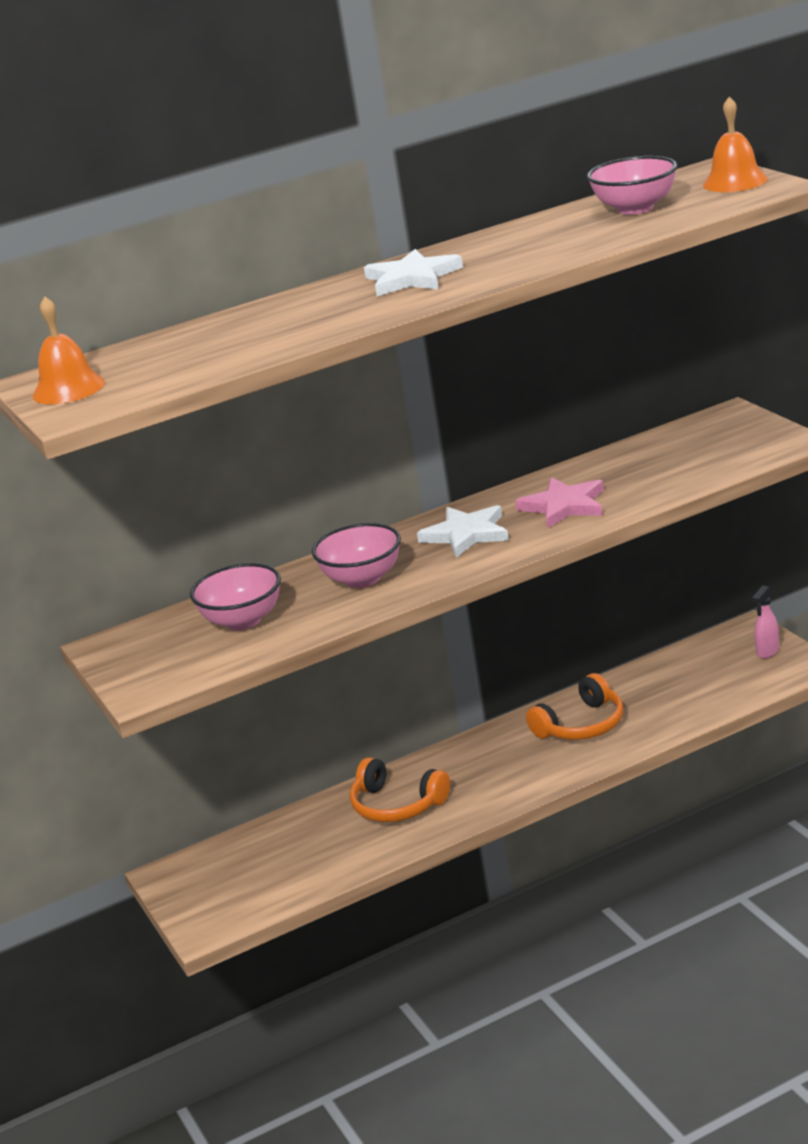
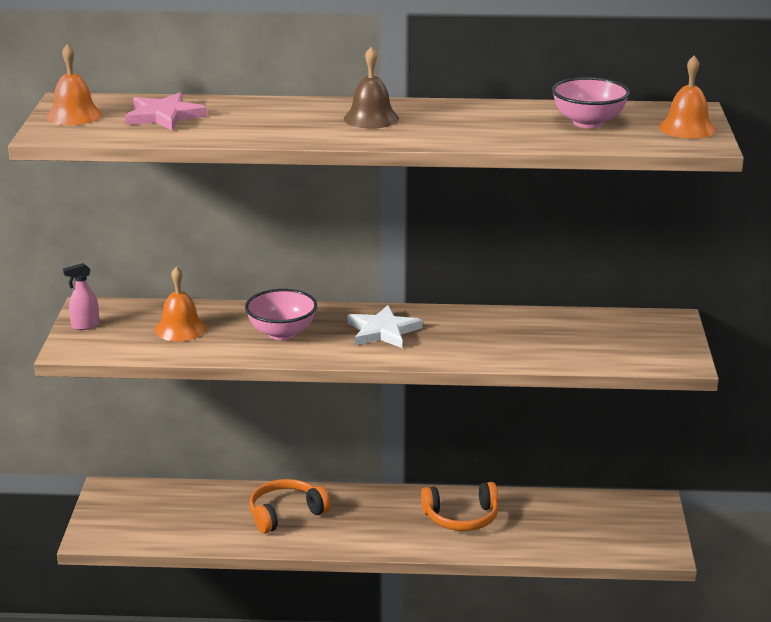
camera: 25 degrees right, 0 degrees up
(243, 621) = (180, 329): pink bowl -> orange bell
(397, 805) = (285, 514): orange headphones -> orange headphones turned 90 degrees clockwise
(412, 278) = (371, 118): white star -> brown bell
(564, 506) = (469, 339): pink star -> pink star (164, 116)
(767, 652) = (649, 527): pink spray bottle -> pink spray bottle (85, 326)

